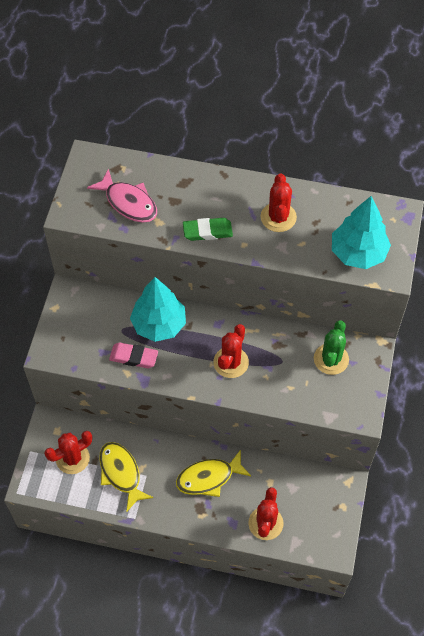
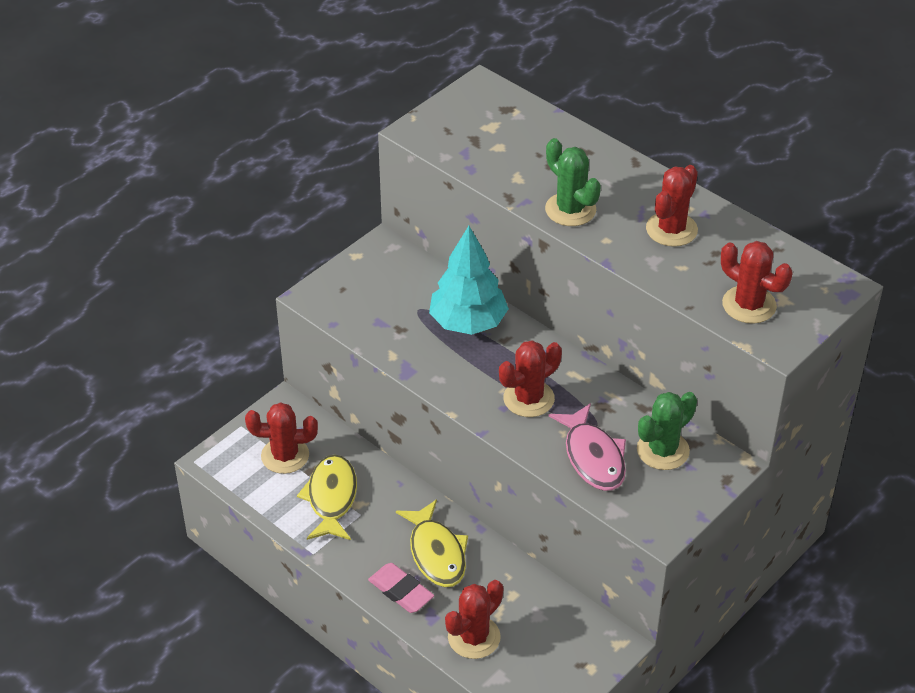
camera: 30 degrees right, 15 degrees down
(128, 203) = (496, 146): pink fish -> pink fish (593, 457)
(133, 357) = (412, 342): pink eraser -> pink eraser (401, 591)
(207, 231) = (570, 210): green eraser -> green cactus
(208, 478) = (436, 553): yellow fish -> yellow fish turned 120 degrees counterclockwise
(358, 253) = (749, 305): turquoise tree -> red cactus

